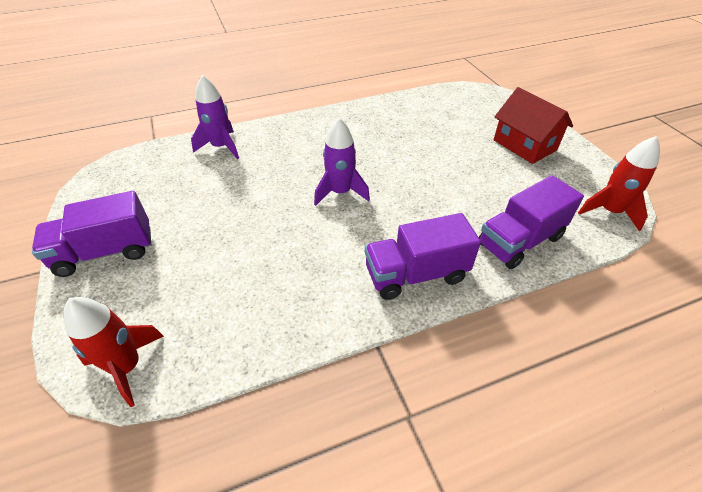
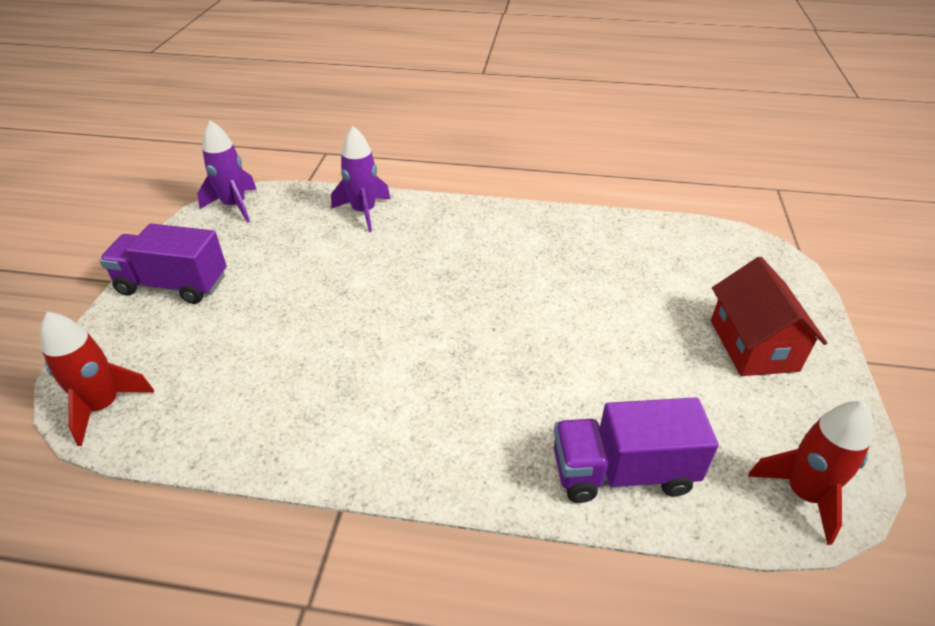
camera: 30 degrees right, 5 degrees down
(340, 192) = (447, 313): purple rocket -> purple rocket (235, 206)
(416, 274) = (449, 450): purple truck -> none

